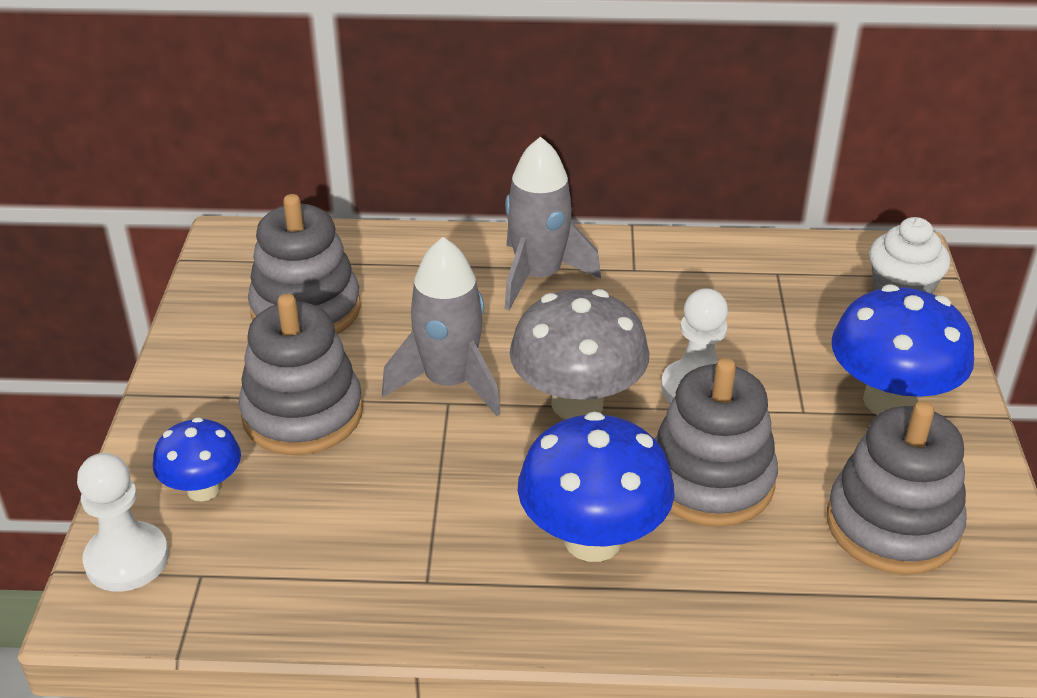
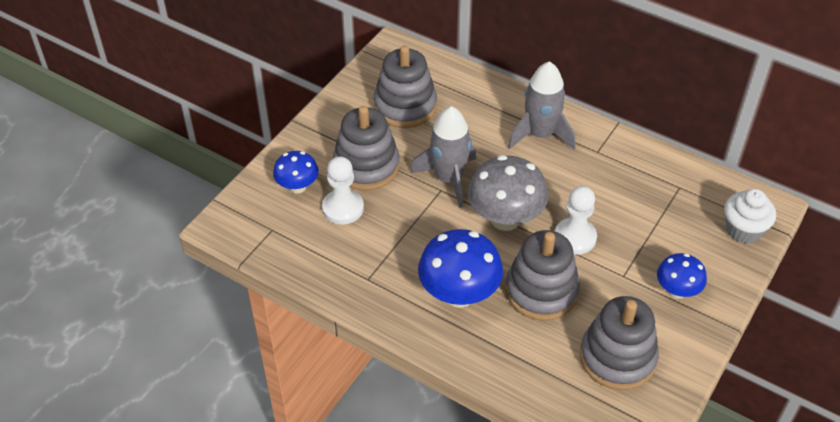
camera: 30 degrees right, 10 degrees up
(127, 559) = (245, 207): white pawn -> white pawn (343, 208)
(889, 401) = (677, 291): blue mushroom -> blue mushroom, size x0.59

